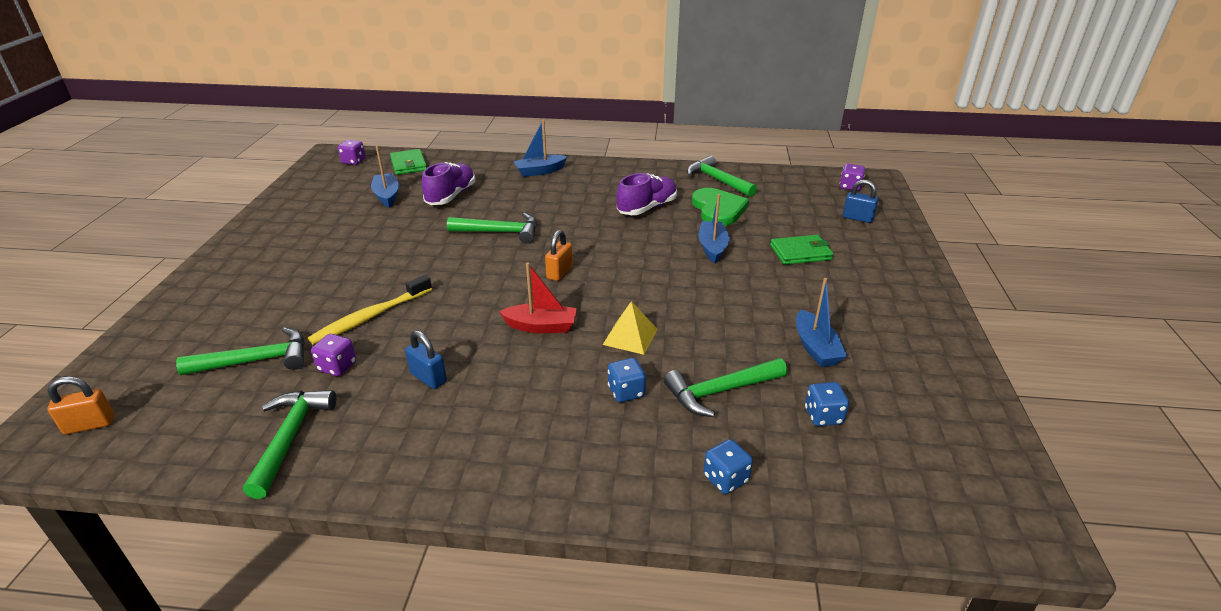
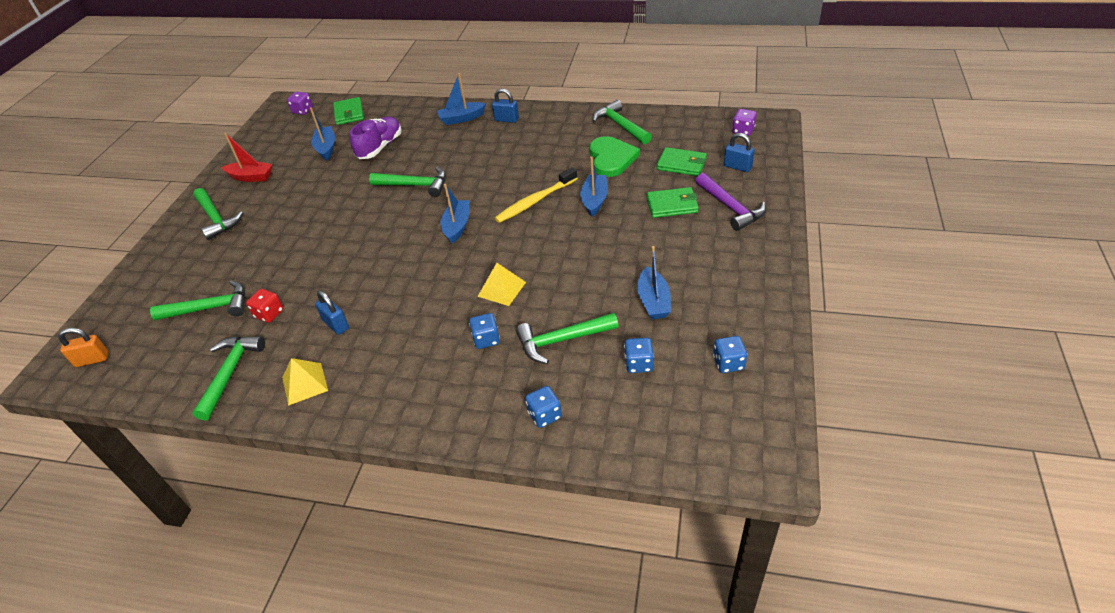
camera: 10 degrees right, 10 degrees up
(256, 264) = (216, 218): none -> green hammer
(337, 366) = (269, 314): purple dice -> red dice
(370, 317) = (299, 269): yellow toothbrush -> yellow toothbrush (535, 201)
(396, 448) = (304, 383): none -> yellow pyramid
(541, 326) = (431, 279): red boat -> red boat (251, 177)
(559, 272) = (457, 226): orange padlock -> blue boat
(591, 173) = (506, 119): none -> blue padlock
(647, 208) = (548, 158): purple shoe -> none
(796, 215) = (681, 164): none -> green wallet
(865, 255) = (730, 207): none -> purple hammer
(929, 413) = (728, 363): none -> blue dice

